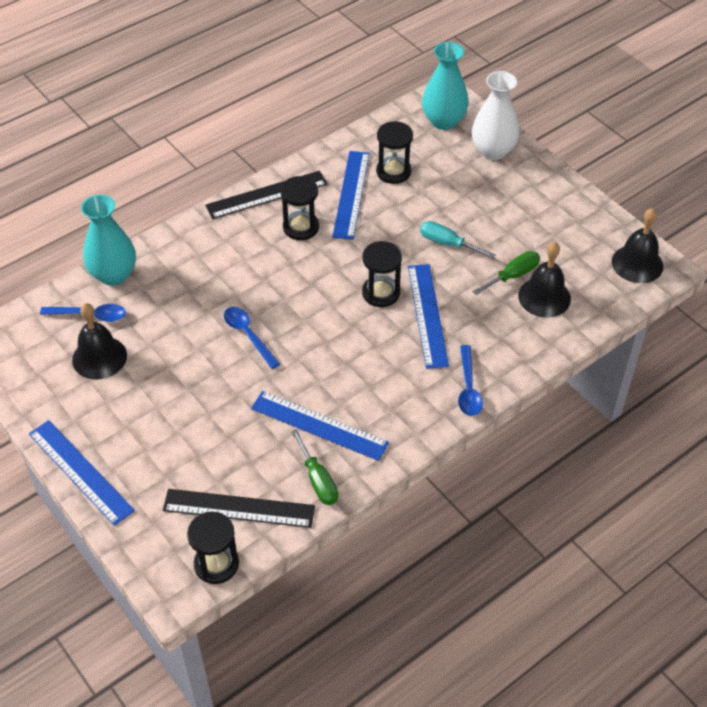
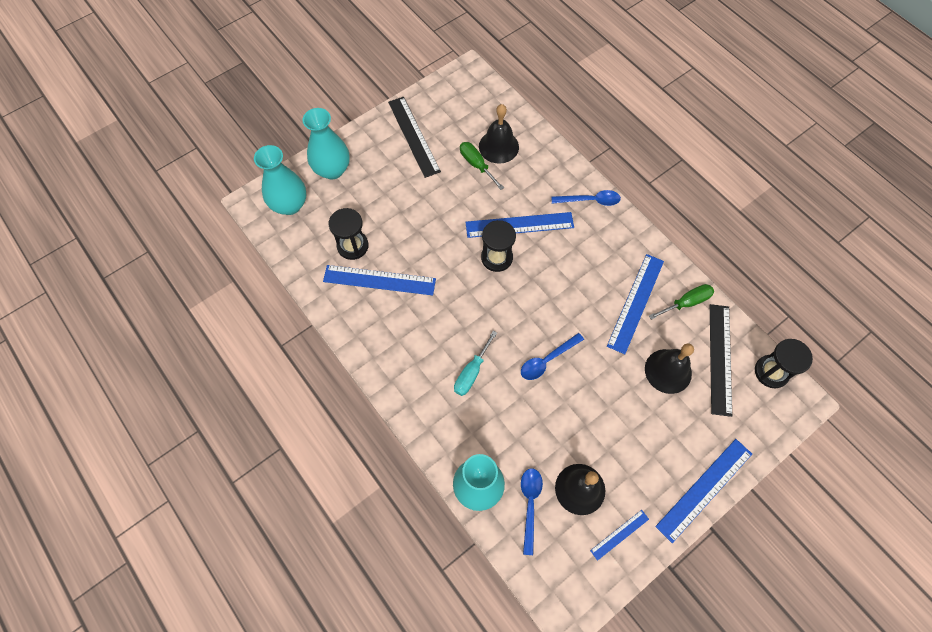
camera: 90 degrees left, 15 degrees up
(46, 388) = (619, 534): none -> blue ruler
(266, 195) = (376, 352): black ruler -> black ruler (413, 136)
(301, 227) = (419, 321): black hourglass -> none
(447, 243) = (441, 208): turquoise screwdriver -> turquoise screwdriver (471, 372)
(493, 151) = (332, 170): white vase -> turquoise vase
(637, 264) = (464, 86): black bell -> black bell (668, 371)

